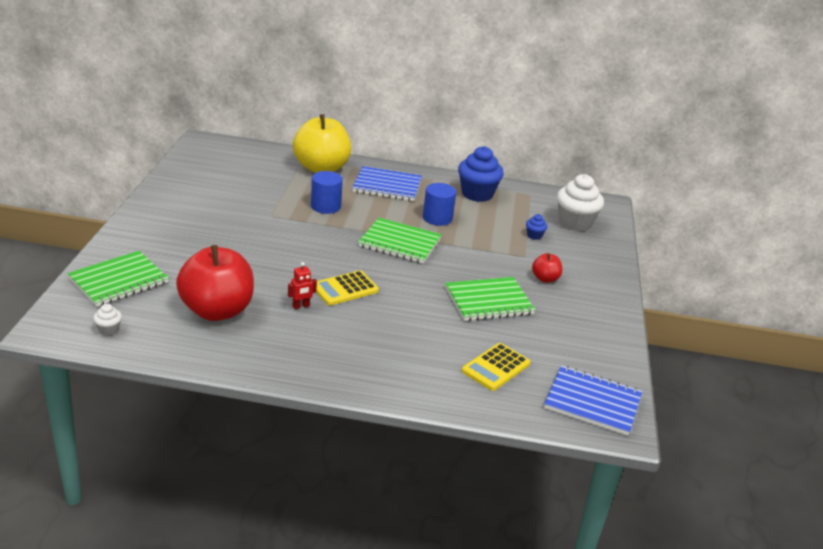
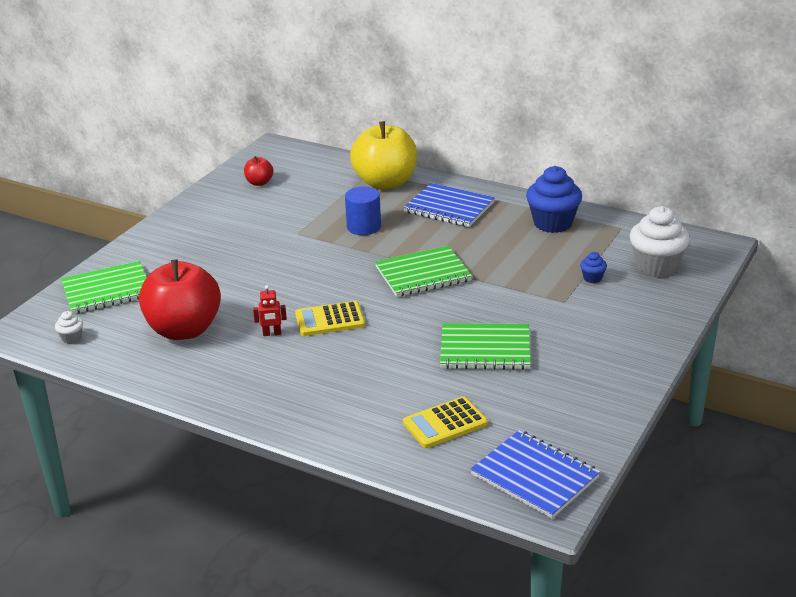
camera: 25 degrees right, 0 degrees up
(400, 243) = (423, 274): green notebook -> green notebook turned 60 degrees counterclockwise
(437, 218) = (485, 249): blue cylinder -> none
(545, 279) = (572, 330): red apple -> red apple (259, 183)

